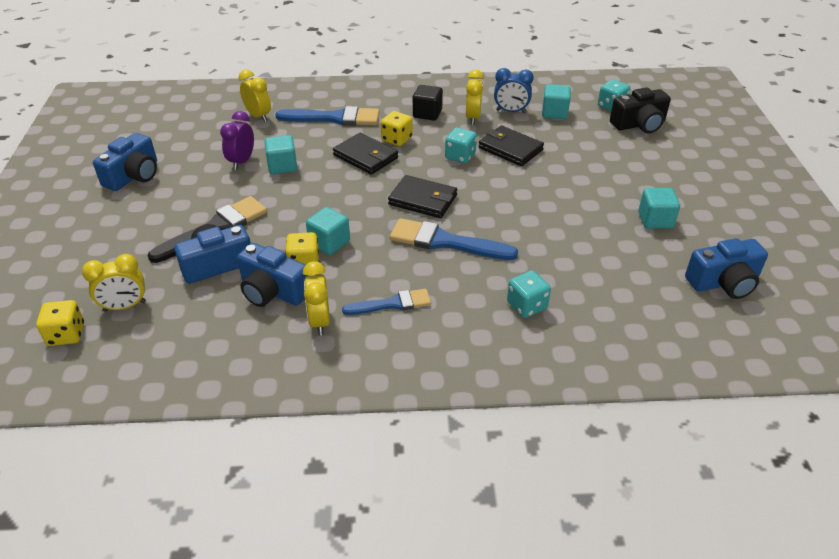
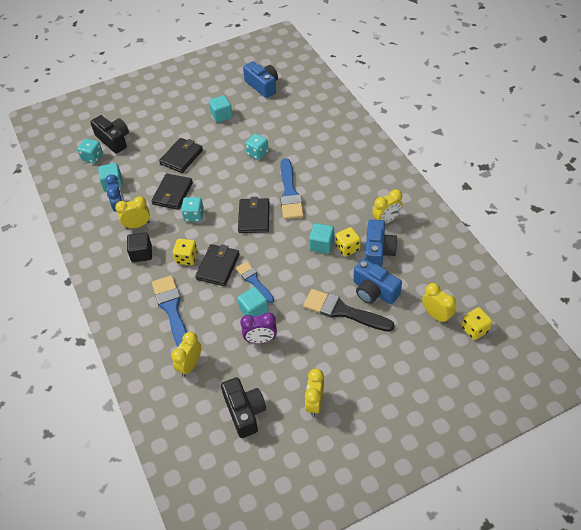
camera: 110 degrees left, 10 degrees up
(134, 176) = (315, 403): blue camera -> yellow clock
(176, 134) = (244, 411): none -> black camera
(392, 304) = (354, 197): blue brush -> blue brush (254, 281)
(527, 306) = (322, 147): turquoise dice -> turquoise dice (257, 153)
(577, 168) = (181, 157): none -> black wallet

